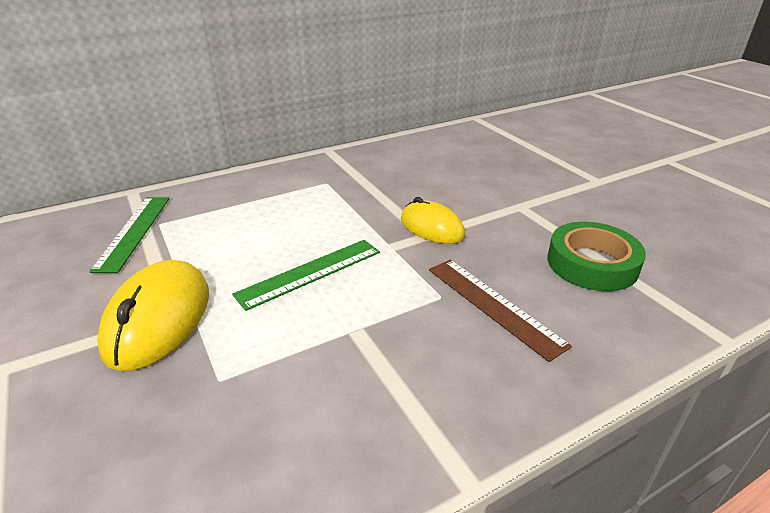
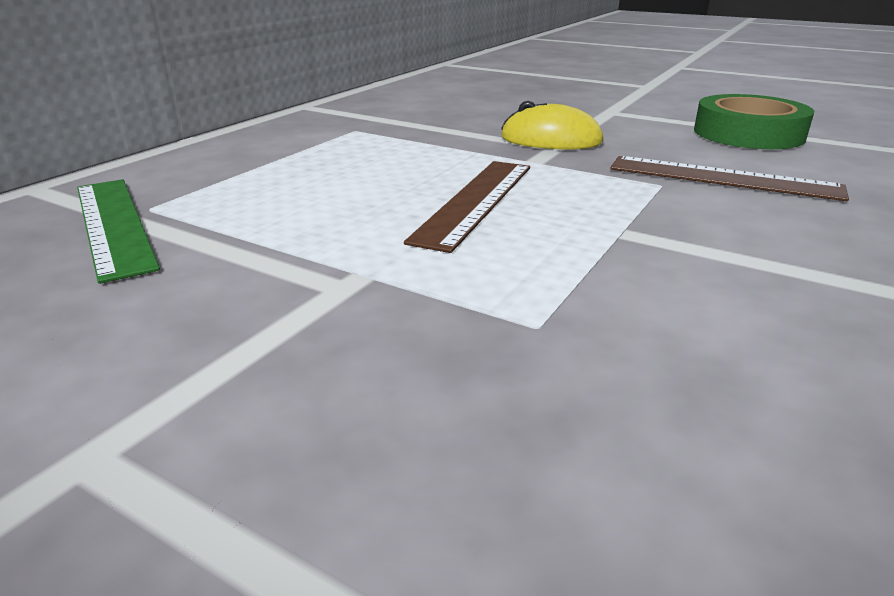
camera: 30 degrees left, 5 degrees down
(158, 319) = (327, 297): yellow mouse -> none
(310, 273) = (475, 201): green ruler -> brown ruler

